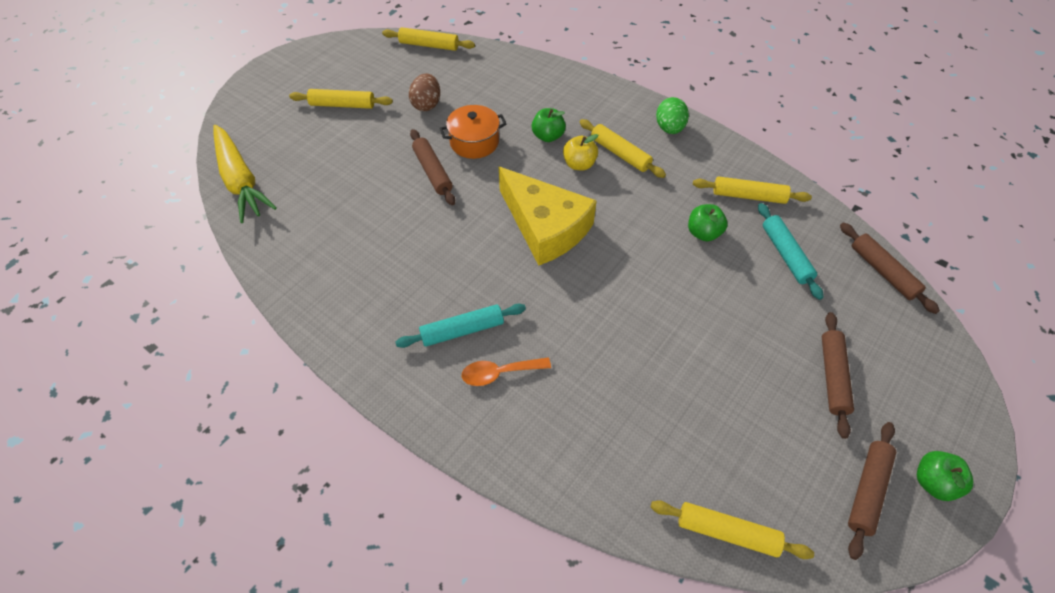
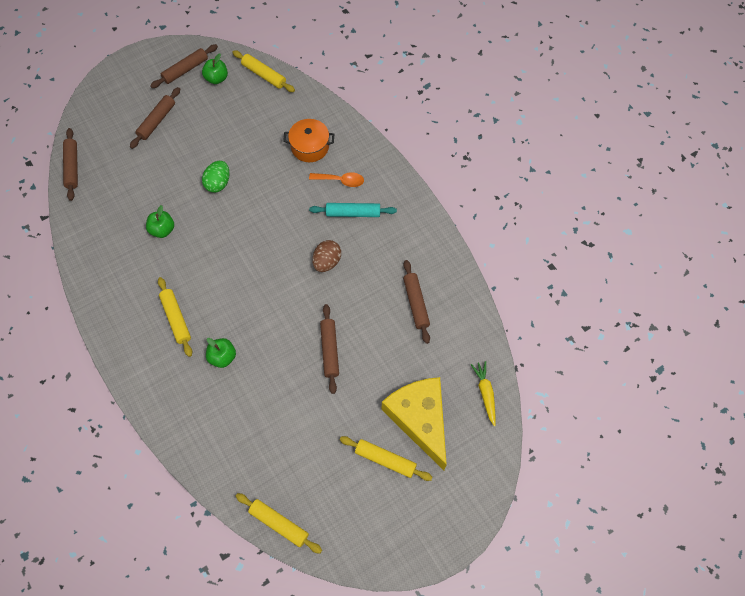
camera: 160 degrees left, 10 degrees up
(240, 180) = (485, 393): yellow carrot -> yellow carrot, size x0.55
(341, 244) = (416, 303): none -> brown rolling pin
(426, 104) = (309, 433): brown egg -> brown egg (327, 262)
(474, 142) = (285, 371): orange pot -> orange pot (310, 147)
(545, 227) = (267, 270): yellow cheese -> yellow cheese (419, 419)
(579, 164) = (213, 319): yellow apple -> none
(669, 128) = (121, 331): green egg -> green egg (218, 183)
(748, 196) = (109, 248): yellow rolling pin -> none
(785, 255) = (121, 197): turquoise rolling pin -> none
(933, 482) = (151, 63): green apple -> green apple (216, 78)

